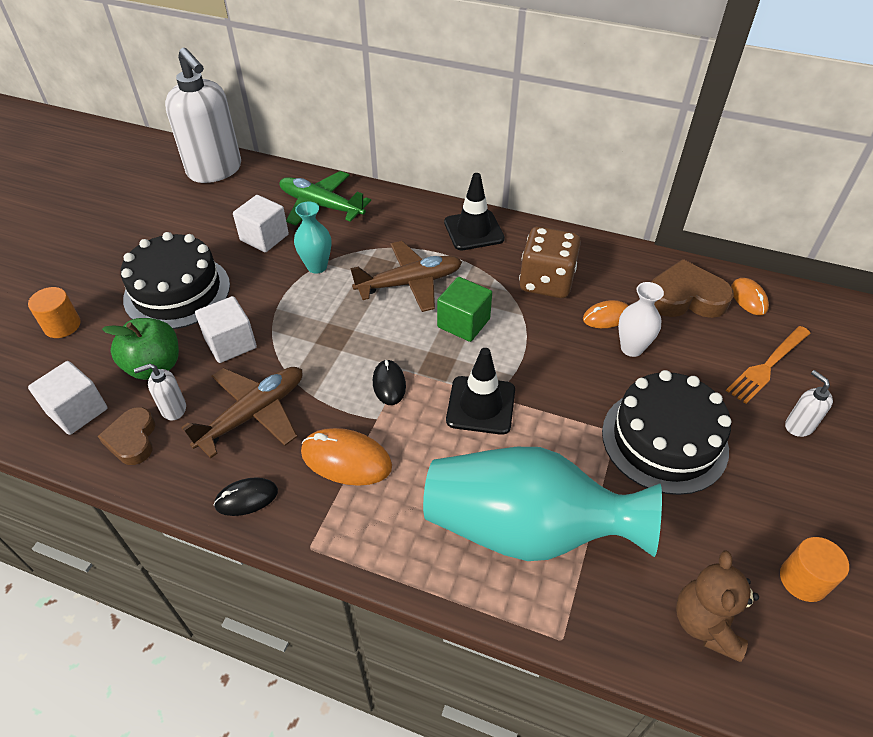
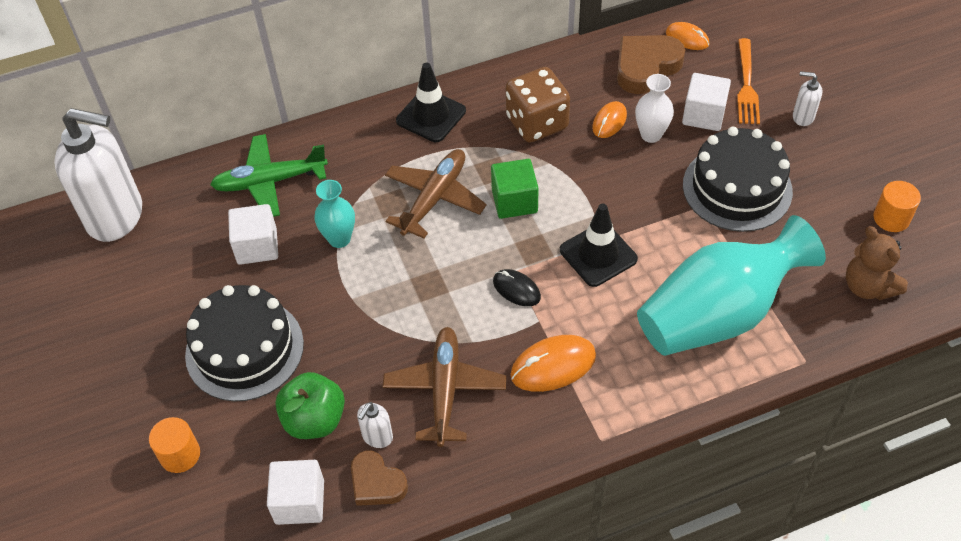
camera: 40 degrees left, 5 degrees up
(230, 343) = (353, 354): white cube -> white cube (703, 115)
(246, 498) = (518, 448): black mouse -> none

